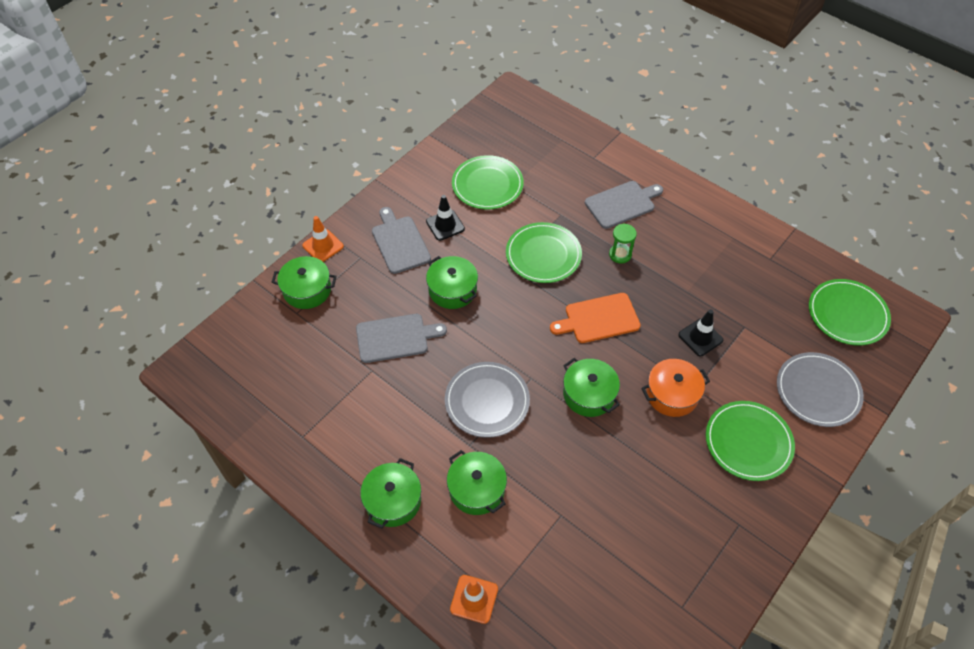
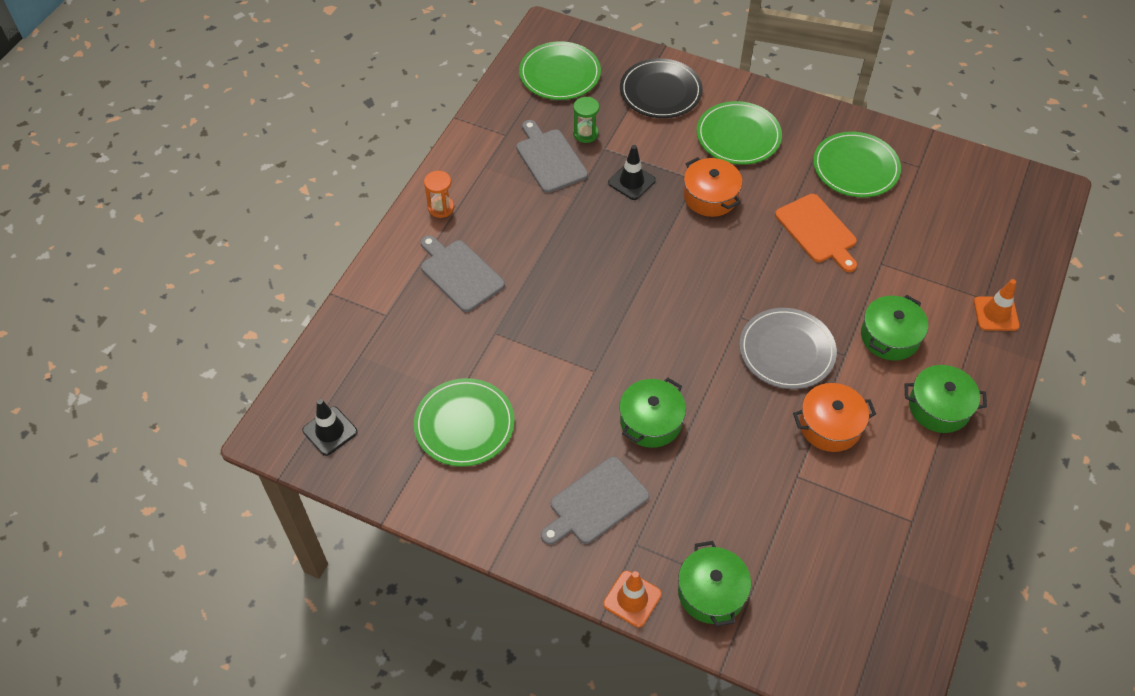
camera: 105 degrees left, 0 degrees up
(395, 338) = (743, 464): grey cutting board -> grey cutting board (549, 159)
(406, 408) = (830, 425): none -> orange pot
(445, 225) = (550, 456): black traffic cone -> black traffic cone (330, 431)
(543, 255) = (565, 338): green plate -> green plate (855, 167)
(589, 394) = (739, 263): green pot -> none
(599, 319) = (640, 270): orange cutting board -> orange cutting board (817, 231)
(620, 254) = (541, 264): green hourglass -> green hourglass (585, 134)
(692, 203) = (441, 208): none -> orange hourglass
(818, 391) = (660, 91): grey plate -> black plate

